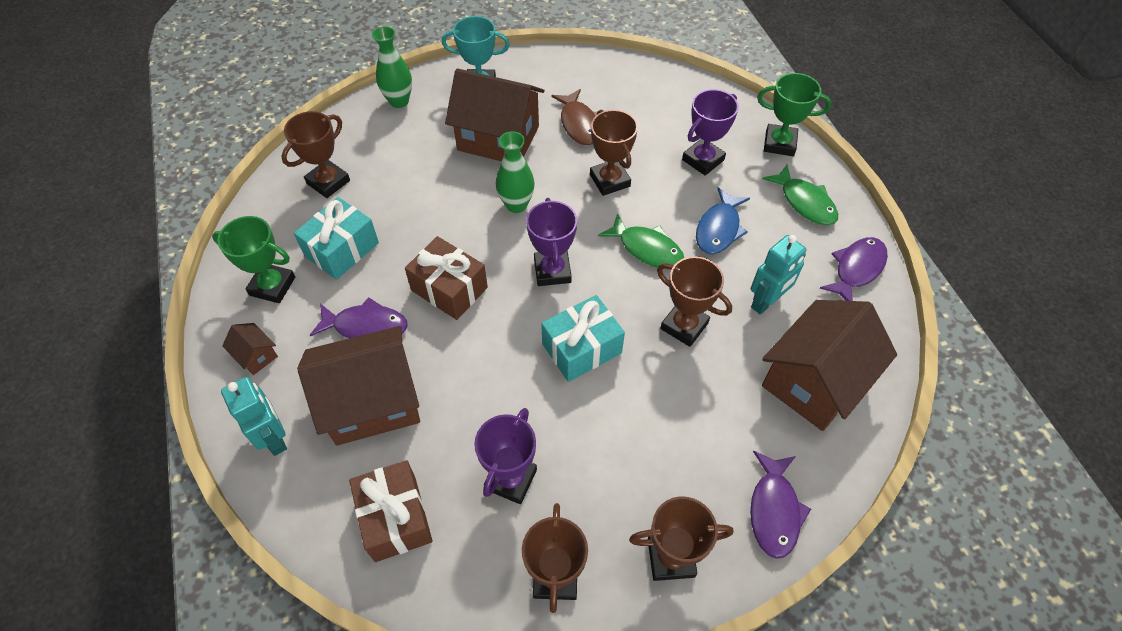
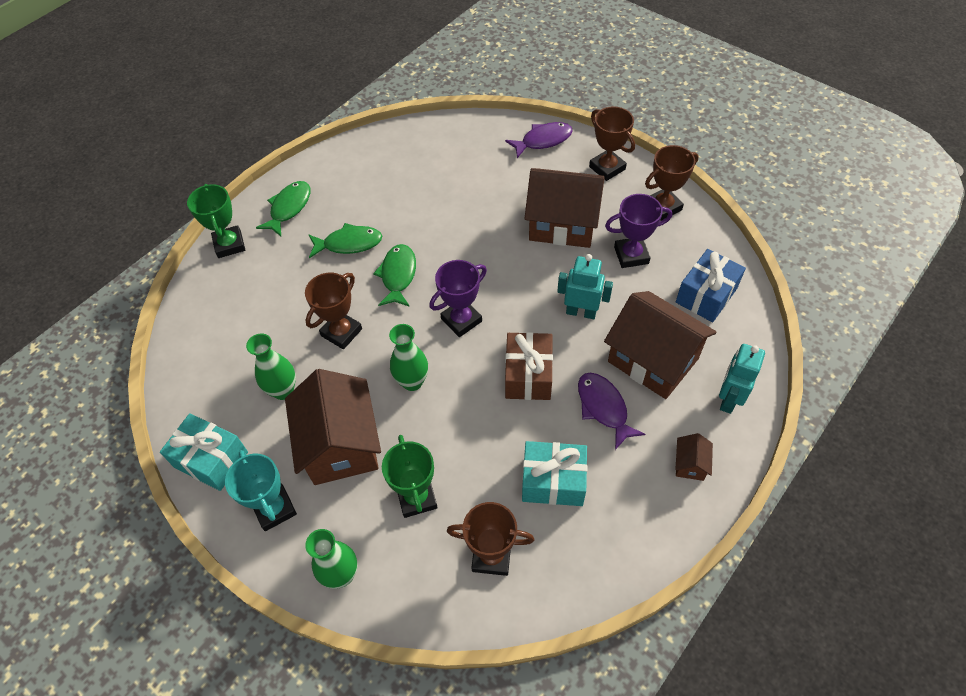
camera: 120 degrees left, 0 degrees up
(272, 286) = (628, 506): green trophy -> green trophy (417, 497)
(395, 518) = (706, 295): brown gift -> blue gift
(579, 124) = (283, 390): brown fish -> green vase
(581, 348) = (513, 269): turquoise gift -> turquoise gift (211, 459)
(684, 326) = (451, 226): brown trophy -> none
(703, 160) = (278, 283): purple trophy -> none
(719, 229) = (349, 244): blue fish -> green fish
(766, 302) = (399, 194): turquoise robot -> turquoise robot (581, 312)
(814, 381) = (445, 153): brown house -> brown house (562, 224)
(856, 269) = (337, 163): purple fish -> none

